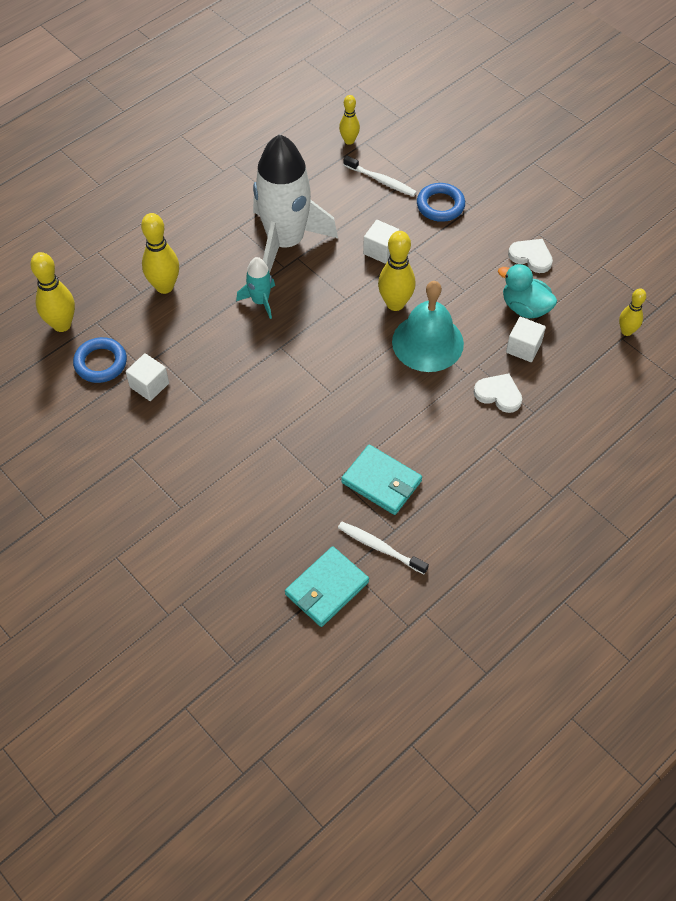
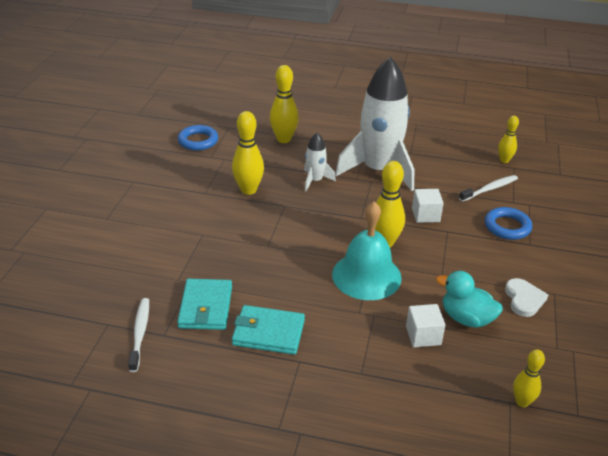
camera: 55 degrees right, 20 degrees down
(62, 324) = (214, 116): yellow bowling pin -> yellow bowling pin (248, 190)
(149, 385) = (198, 165): white cube -> none
(260, 301) = (315, 180): turquoise rocket -> white rocket
(327, 588) = (80, 319): turquoise wallet -> turquoise wallet (268, 333)
(381, 181) = (490, 189): white toothbrush -> white toothbrush turned 120 degrees counterclockwise
(498, 394) = (357, 340): white heart -> none
(525, 307) = (466, 318): turquoise duck -> turquoise duck turned 60 degrees counterclockwise

